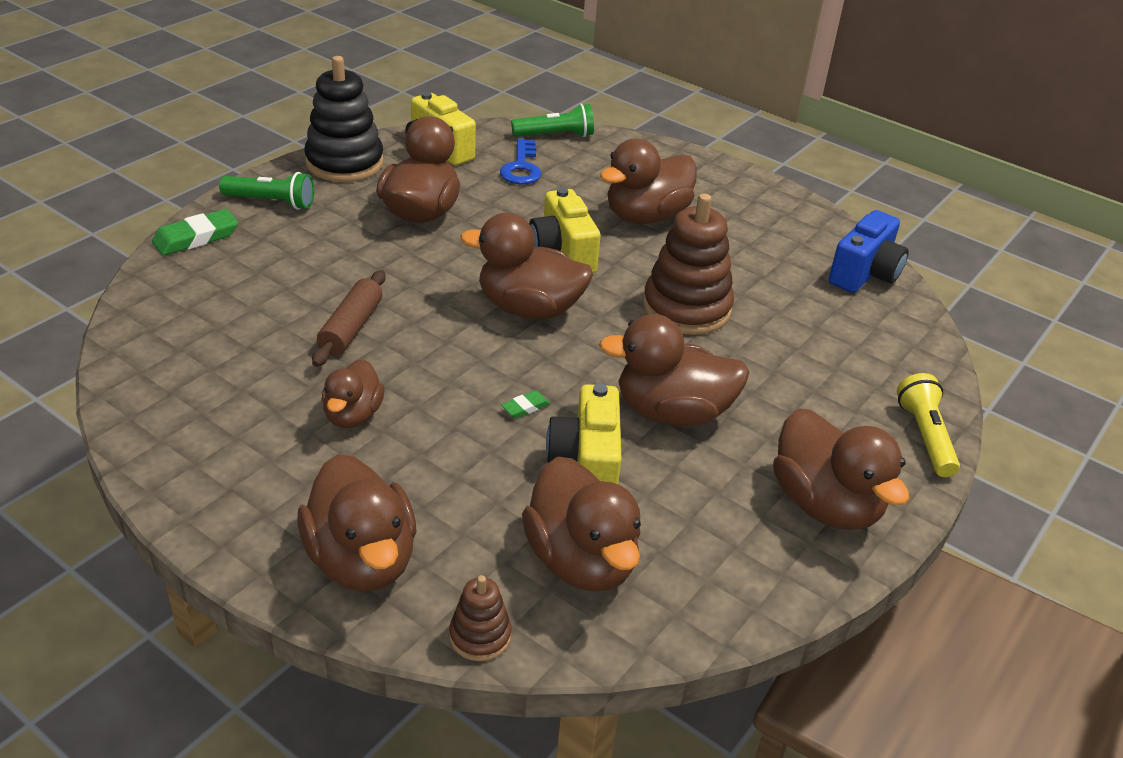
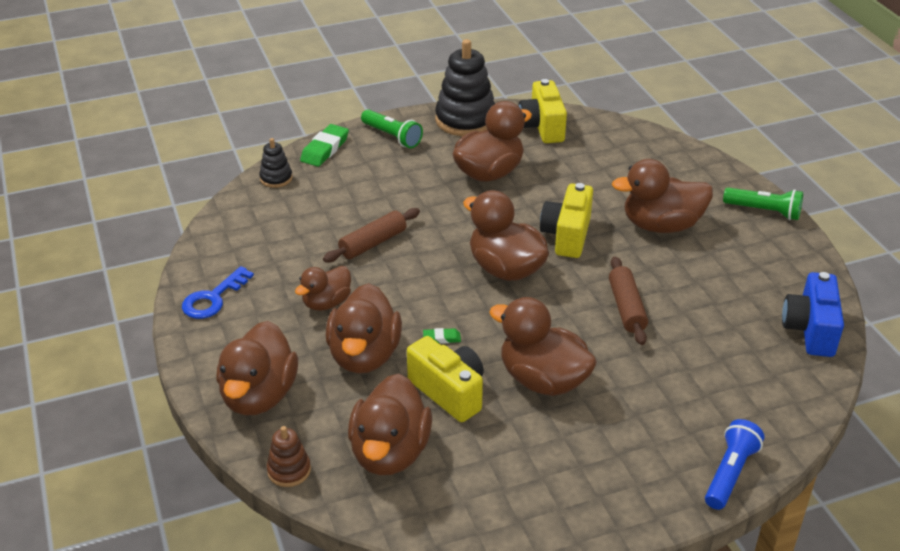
camera: 35 degrees right, 0 degrees up
(158, 289) = (276, 178): none -> black stacking toy
(196, 237) = (325, 149): green eraser -> green eraser turned 60 degrees counterclockwise
(521, 167) = (595, 158): blue key -> blue key (213, 298)
(555, 135) = (646, 138): green flashlight -> green flashlight (764, 211)
(586, 464) = (449, 392): yellow camera -> yellow camera turned 105 degrees clockwise
(686, 308) = (626, 308): brown stacking toy -> brown rolling pin
(825, 504) = (597, 488): brown duck -> brown duck (364, 356)
(865, 274) = (810, 330): blue camera -> blue camera turned 120 degrees clockwise
(925, 436) = (730, 473): yellow flashlight -> blue flashlight

